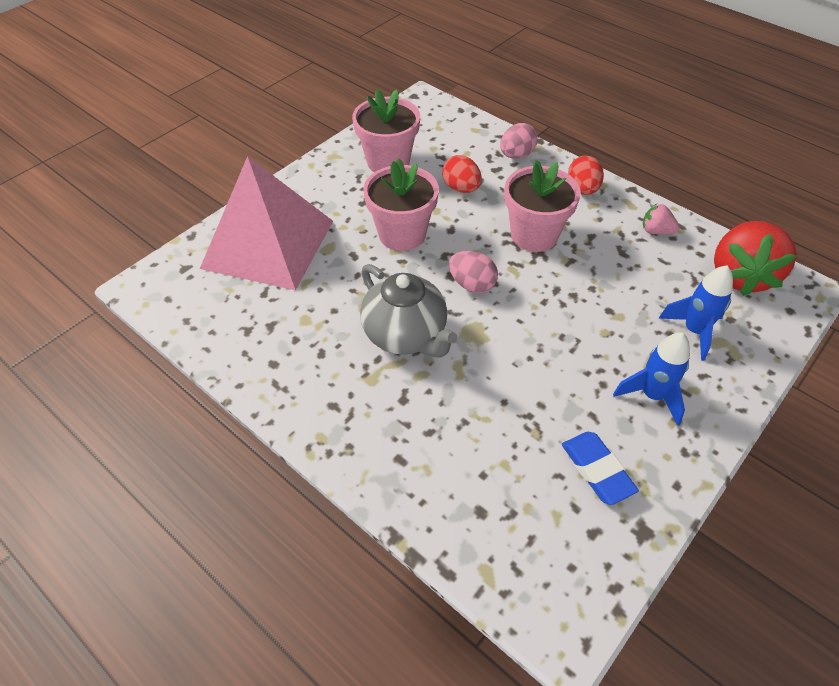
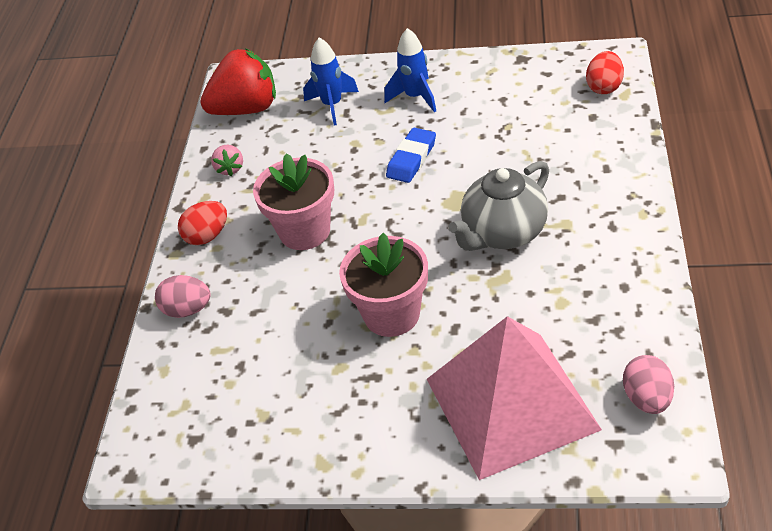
camera: 120 degrees left, 5 degrees down
(388, 161) = (289, 404): pink flower pot -> none
(406, 335) = (503, 233): grey teapot -> grey teapot turned 150 degrees counterclockwise
(461, 188) = (281, 317): red egg -> red egg (604, 87)
(472, 284) = (406, 231): pink egg -> pink egg (647, 398)
(597, 470) = (503, 91): blue eraser -> blue eraser (411, 159)

